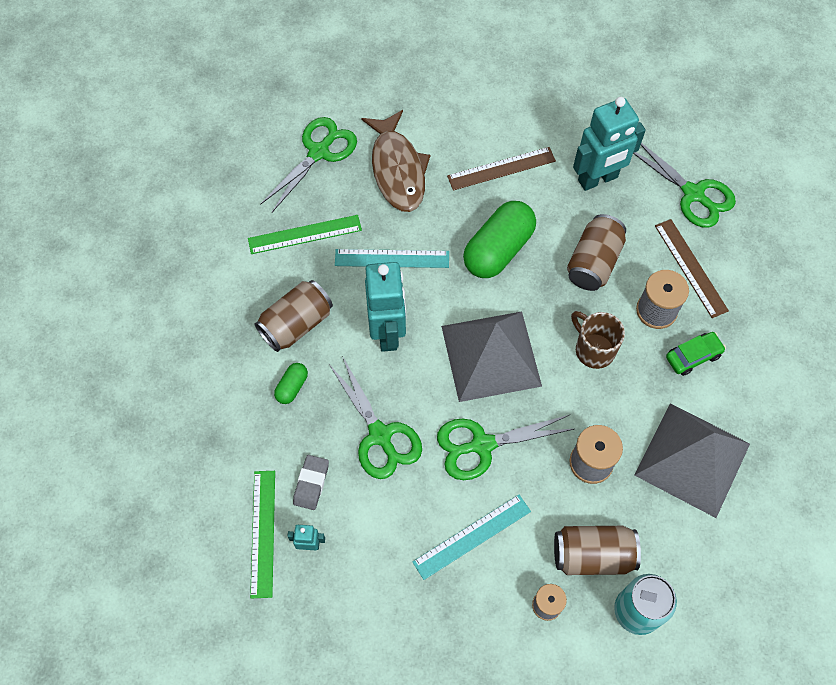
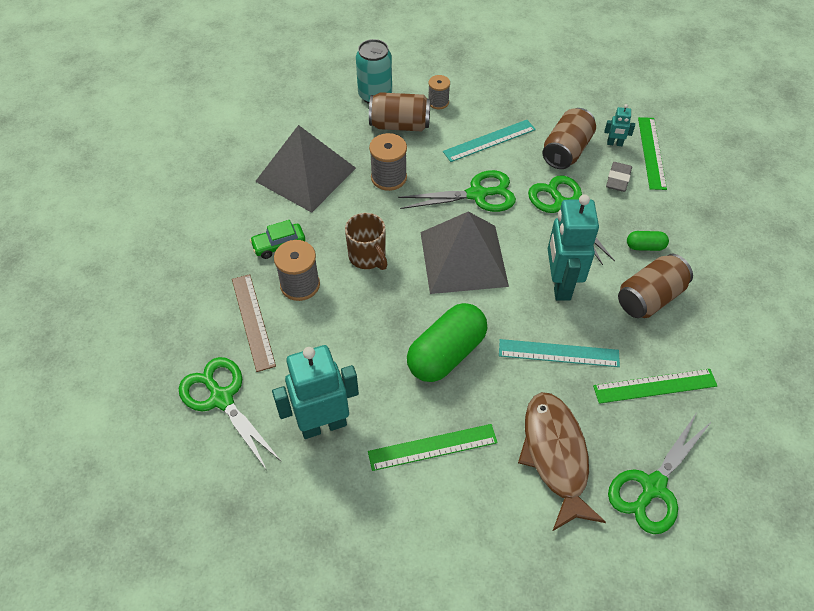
camera: 175 degrees left, 10 degrees down
(292, 387) = (645, 246): green capsule -> green capsule turned 60 degrees clockwise
(501, 168) = (432, 447): brown ruler -> green ruler
(593, 262) = (350, 333): brown can -> brown can (566, 151)

